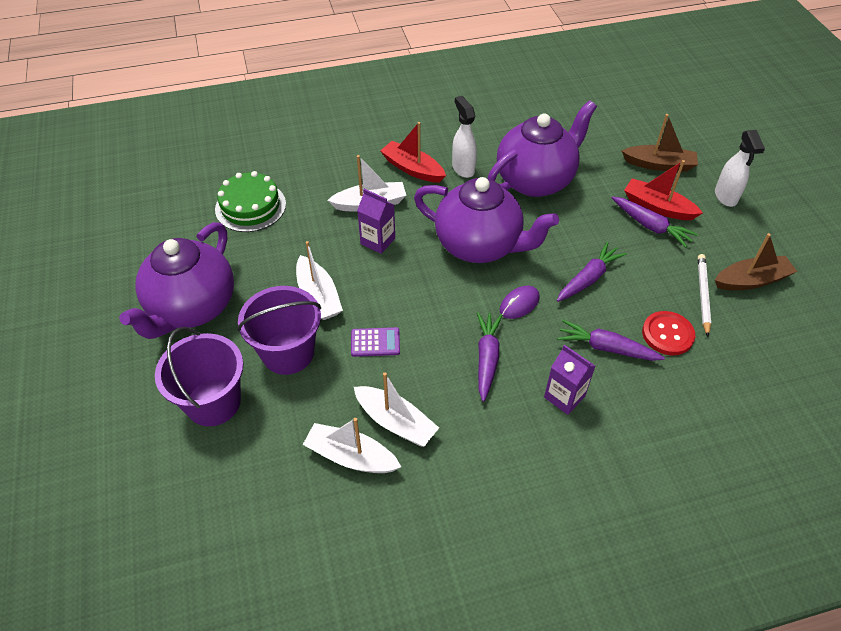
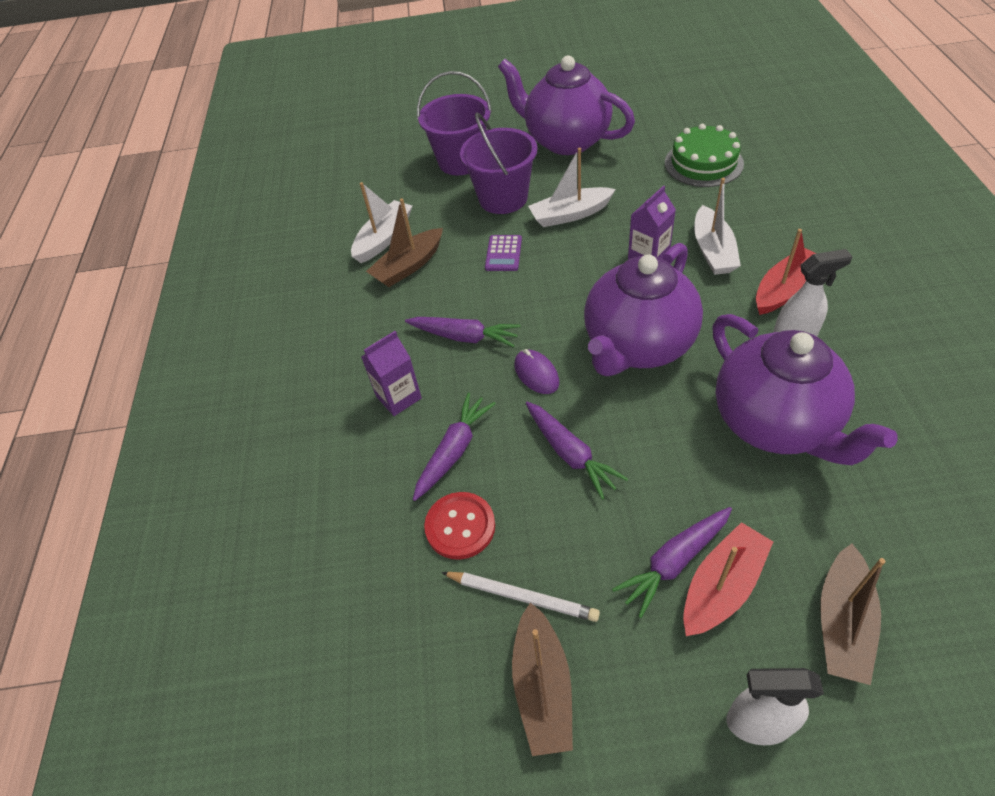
camera: 105 degrees right, 0 degrees up
(395, 422) = (408, 266): white boat -> brown boat

